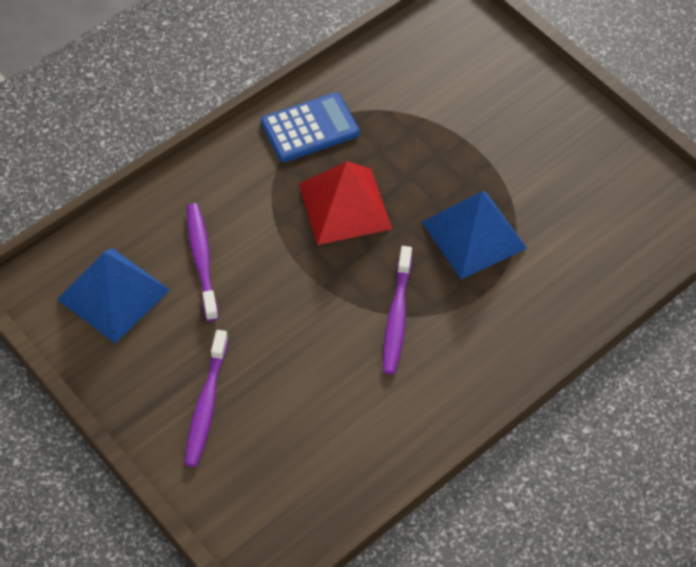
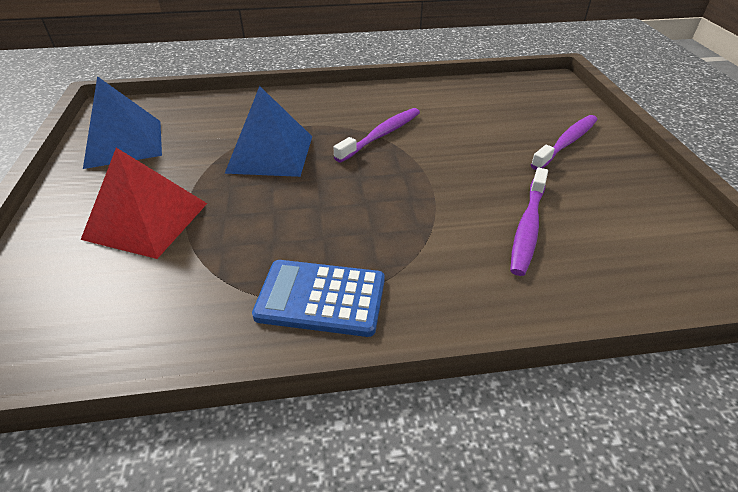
camera: 145 degrees left, 15 degrees down
(113, 294) = (636, 235): blue pyramid -> blue pyramid (124, 143)
(344, 206) = (353, 213): red pyramid -> red pyramid (146, 220)

